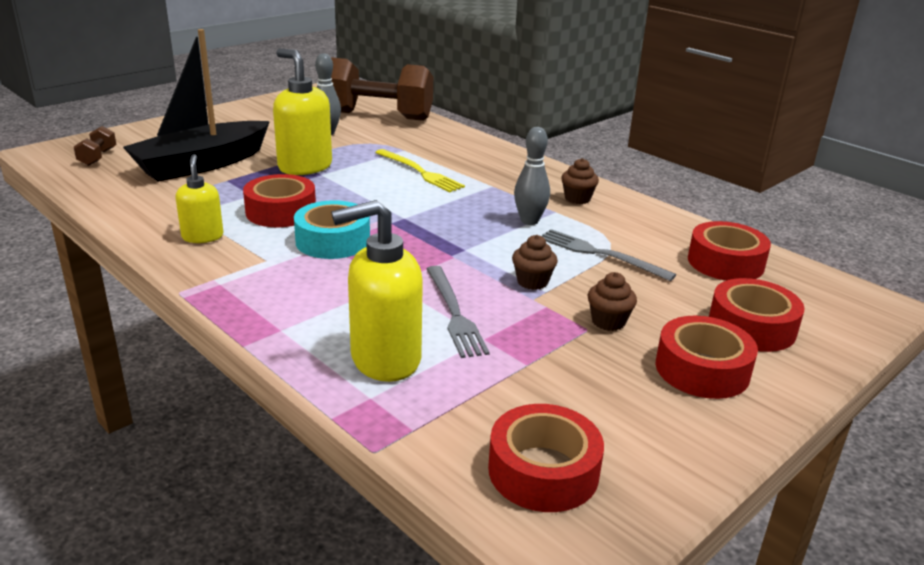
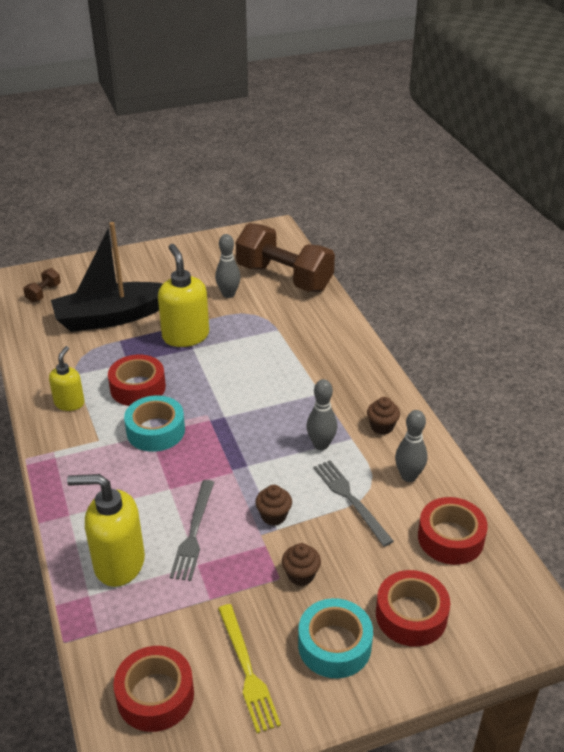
camera: 25 degrees right, 10 degrees up
(420, 172) = (272, 362): yellow fork -> yellow fork (247, 671)
(639, 227) = (408, 476): none -> grey bowling pin
(702, 369) = (334, 645): red tape -> turquoise tape

